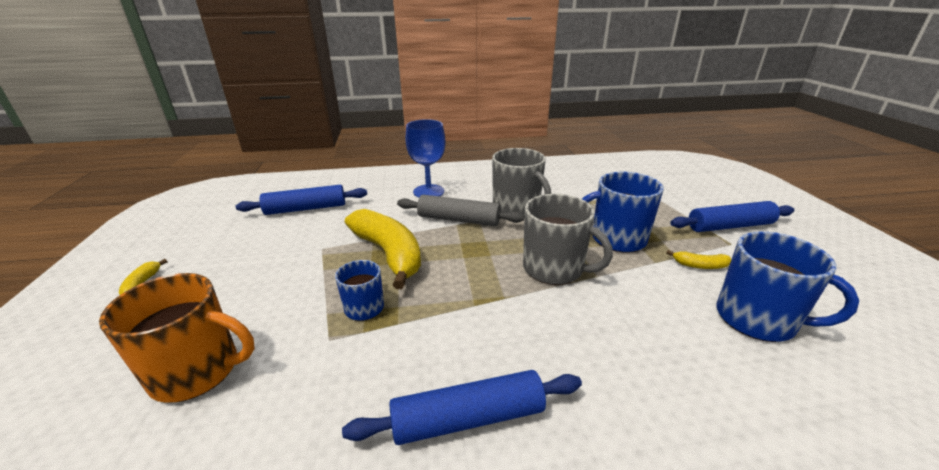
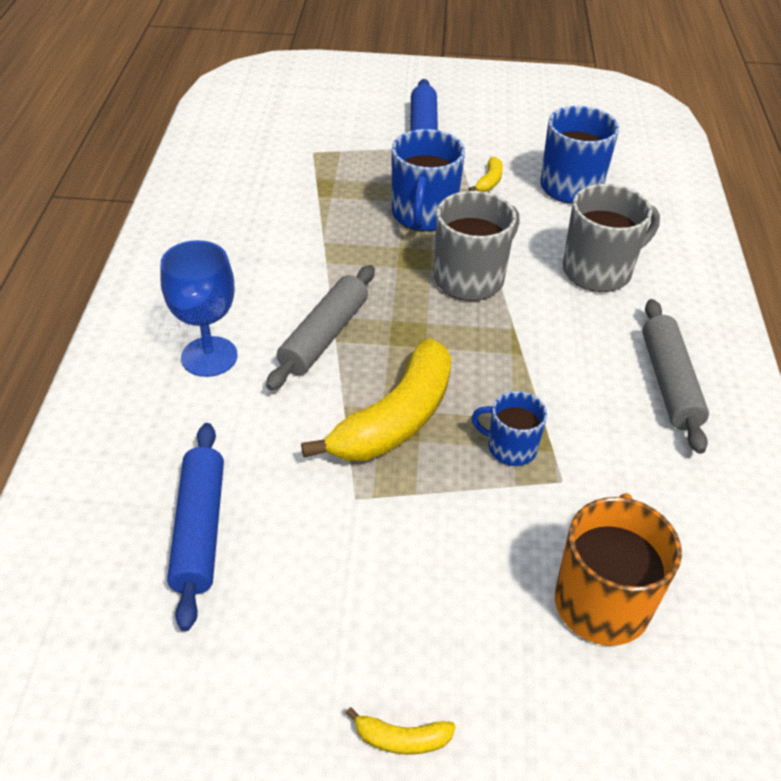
camera: 80 degrees left, 15 degrees up
(389, 254) = (395, 419): yellow banana -> yellow banana turned 150 degrees clockwise
(468, 419) = (669, 383): blue rolling pin -> grey rolling pin
(517, 208) = (312, 272): grey mug -> grey mug (598, 271)

